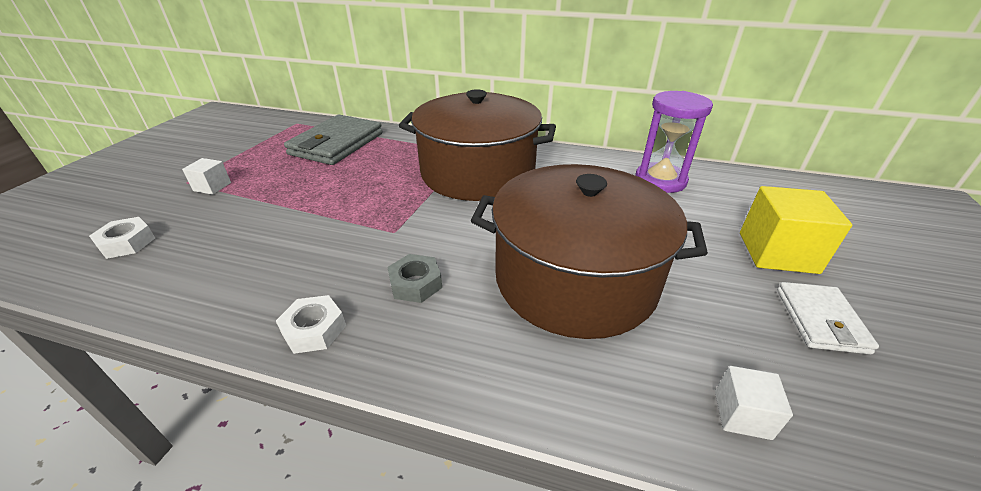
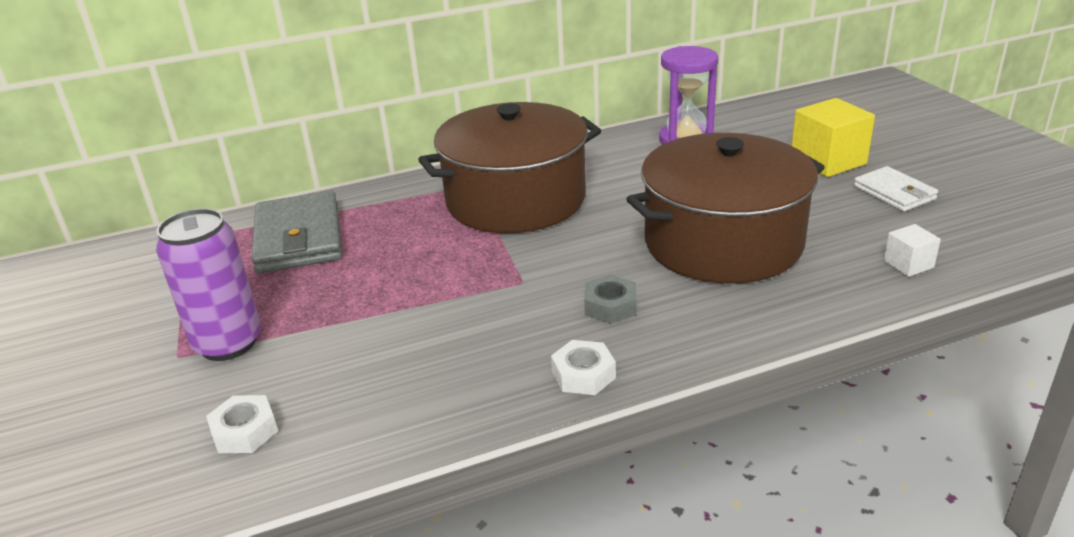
camera: 35 degrees left, 5 degrees down
(212, 187) = (228, 343): white cube -> purple can

